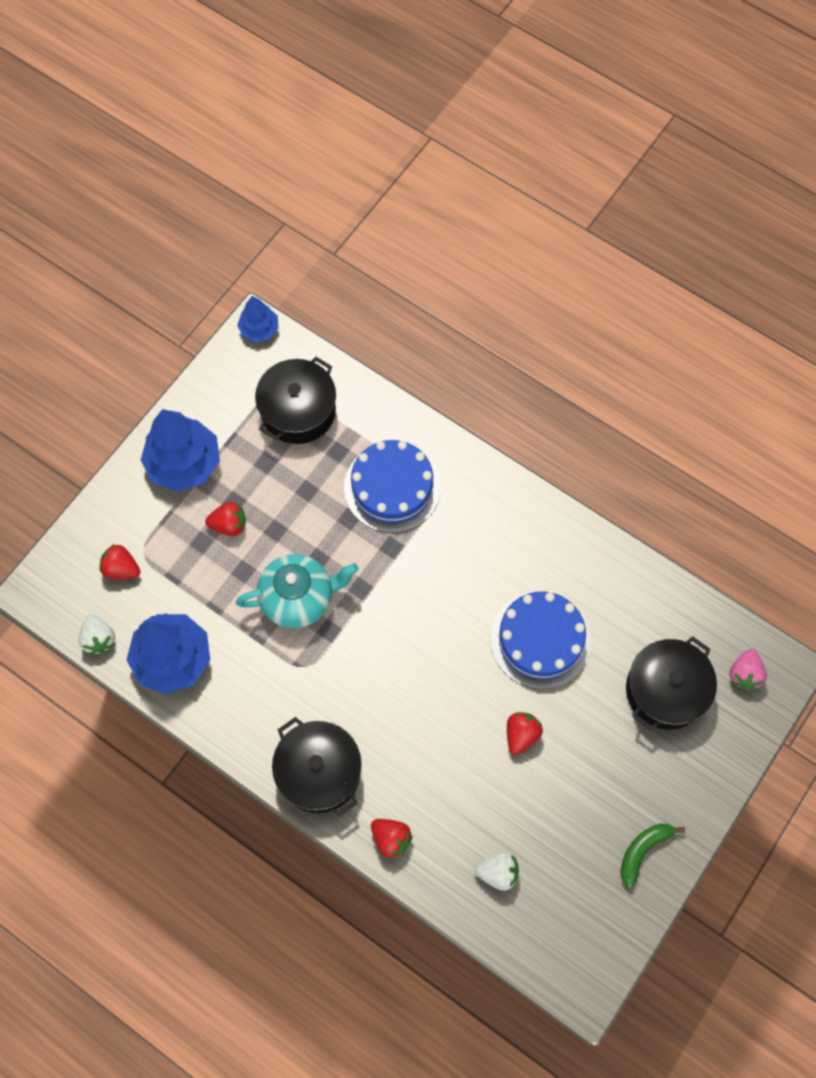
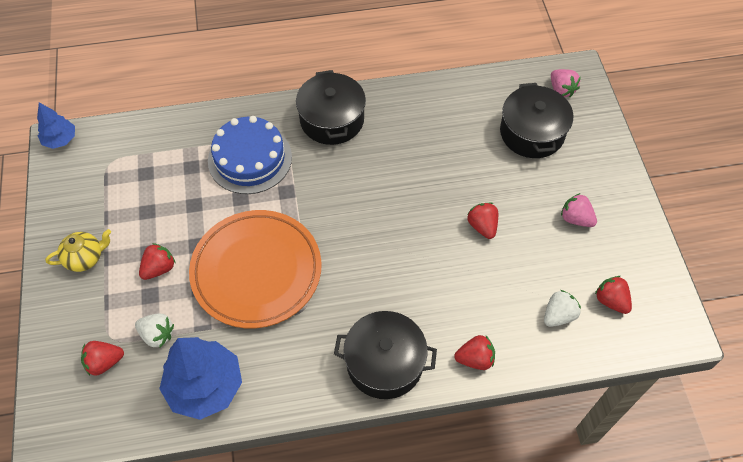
camera: 45 degrees left, 10 degrees down
(99, 638) = (134, 423): white strawberry -> white strawberry (157, 335)
(184, 463) = (85, 258): blue tree -> yellow teapot
(298, 411) = (138, 165): black pot -> black pot (332, 119)
(299, 598) = (256, 271): turquoise teapot -> orange plate
(540, 639) = (433, 166): blue cake -> none
(556, 904) = (611, 300): none -> red strawberry
(611, 806) = (576, 218): none -> pink strawberry
(643, 850) = (619, 225): green banana -> none

